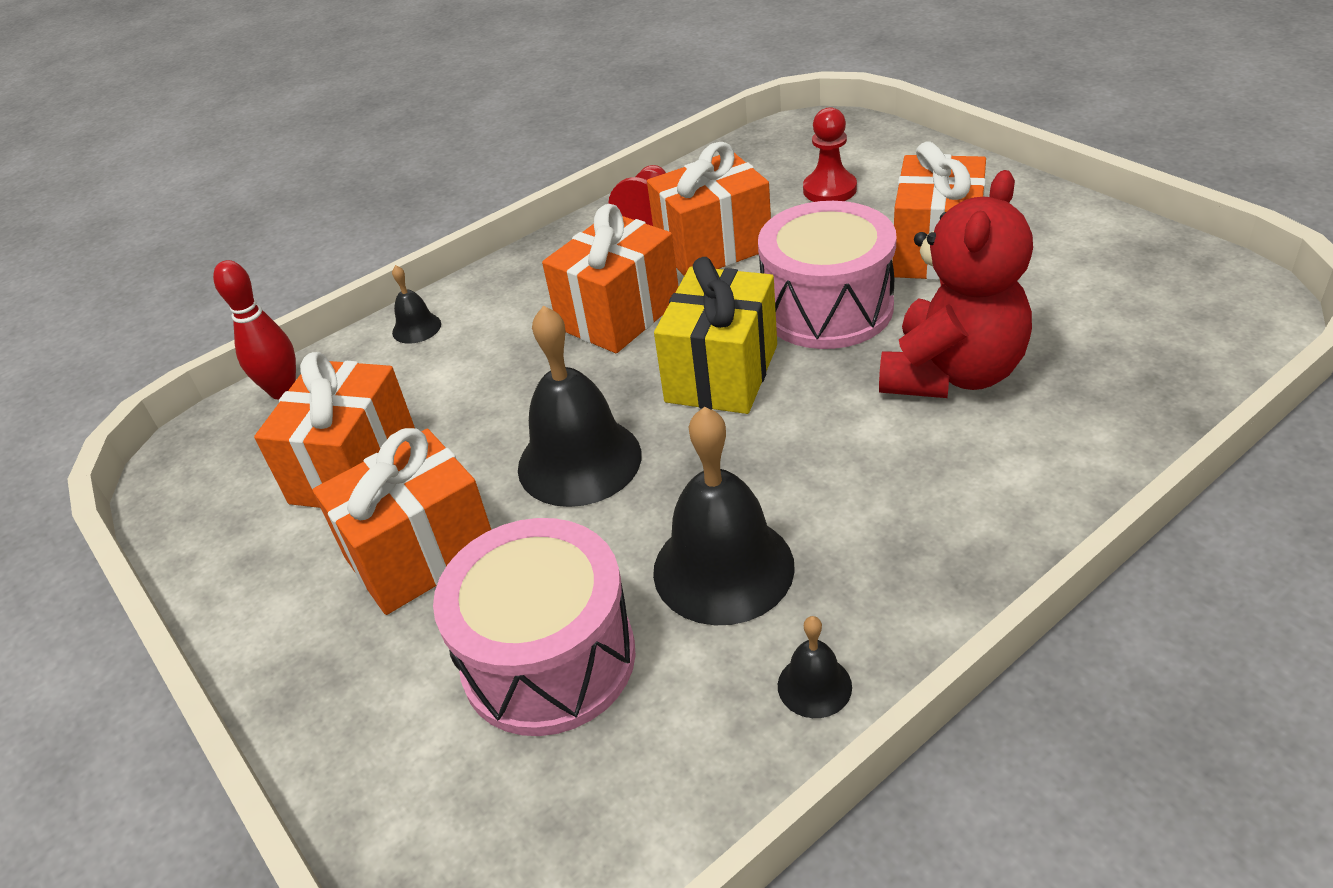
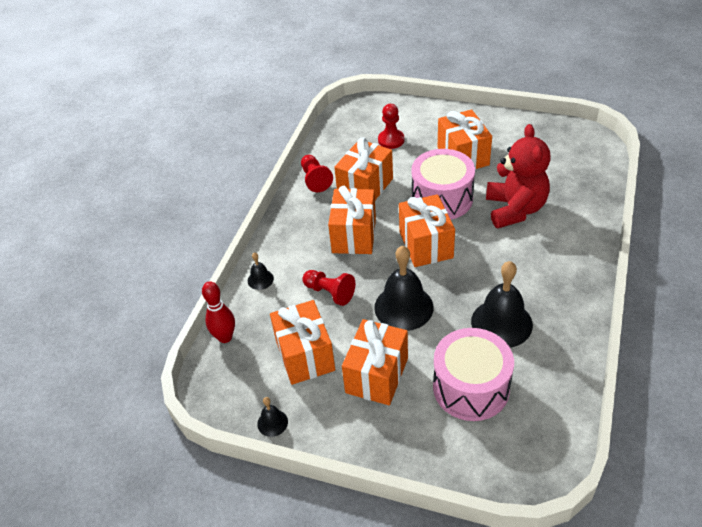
camera: 35 degrees left, 5 degrees up
(491, 388) = (330, 292): none -> red pawn
(722, 373) = (426, 245): yellow gift -> orange gift
(814, 686) = (570, 348): black bell -> black bell (272, 422)

